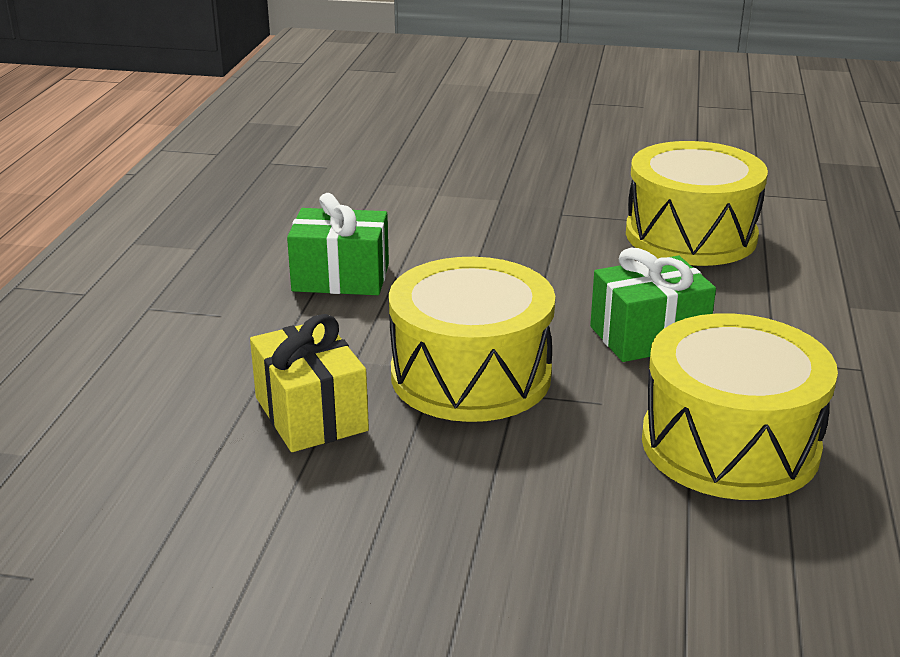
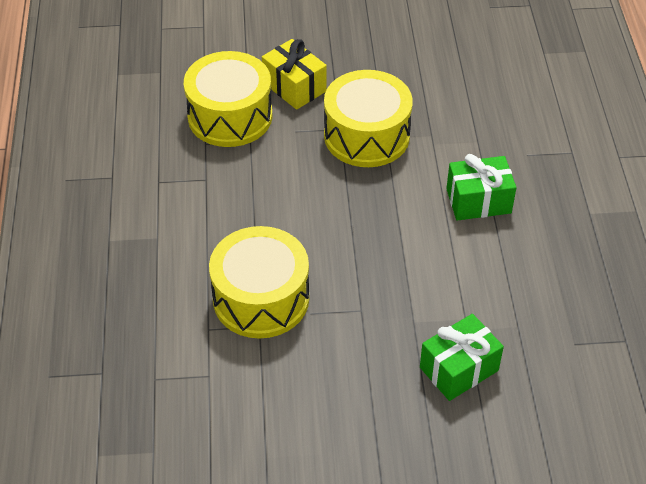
camera: 165 degrees right, 20 degrees up
(311, 414) = (433, 96): yellow gift -> yellow gift (294, 87)
(648, 336) = (278, 184): green gift -> green gift (459, 369)

